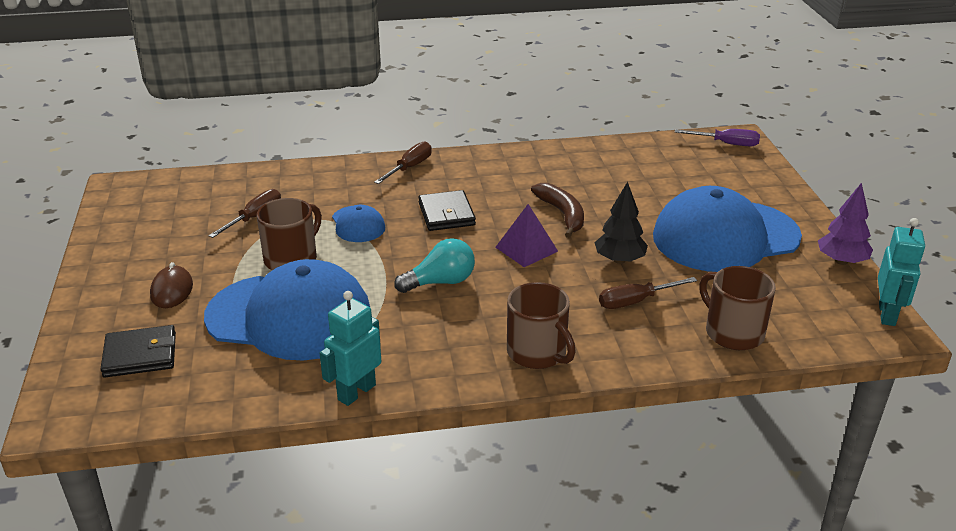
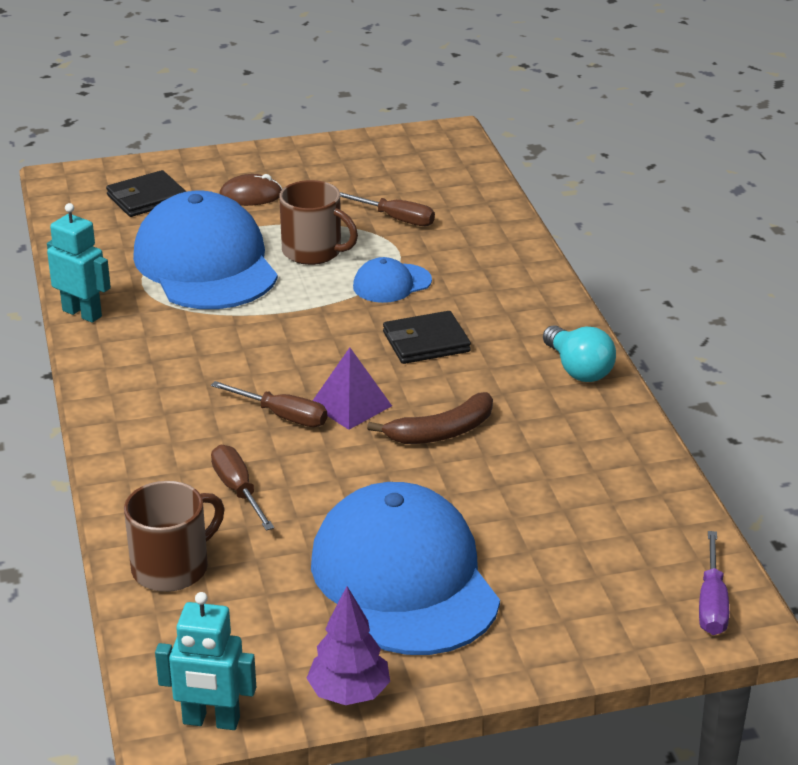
camera: 85 degrees right, 0 degrees up
(140, 355) = (147, 198): black wallet -> black wallet turned 75 degrees clockwise
(289, 317) = (206, 263): blue cap -> blue cap turned 150 degrees clockwise
(409, 167) = (540, 306): brown screwdriver -> brown screwdriver (282, 416)
(440, 282) = (273, 348): turquoise light bulb -> turquoise light bulb (578, 369)
(537, 353) = (138, 418): brown mug -> none
(619, 260) = (332, 479): black tree -> none

